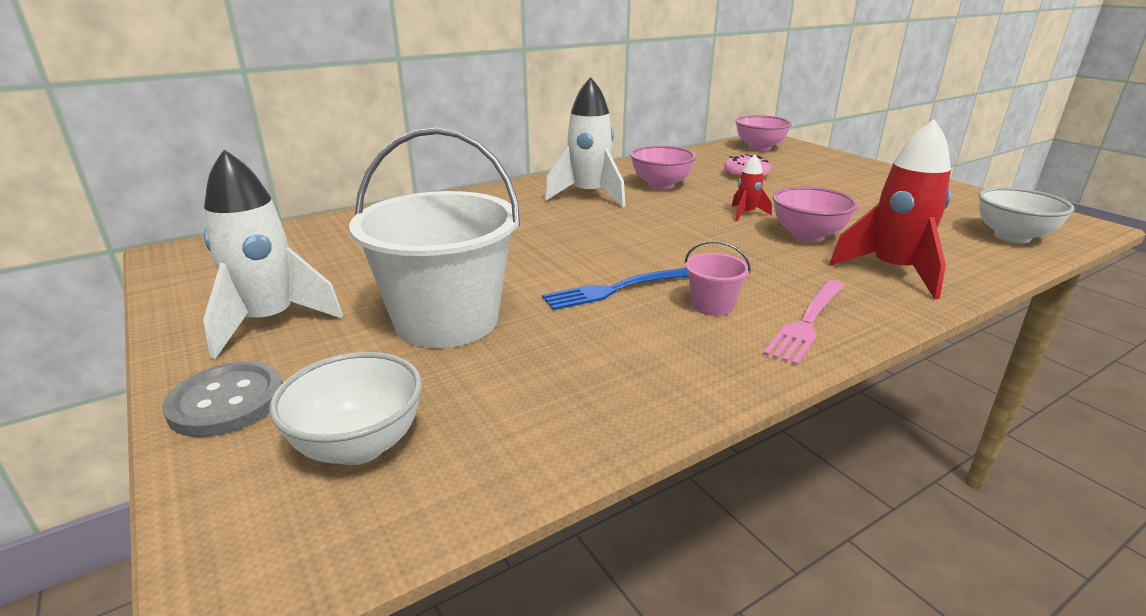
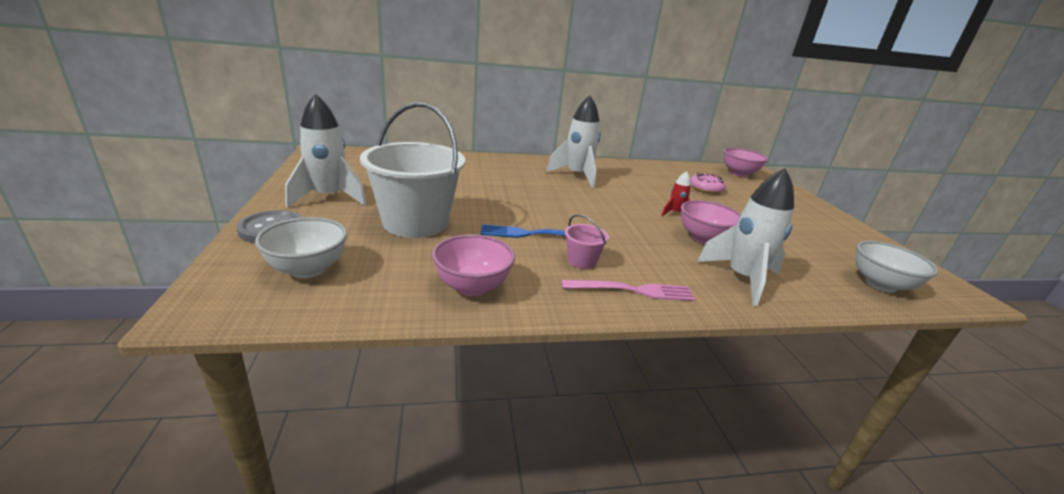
camera: 20 degrees right, 0 degrees up
(661, 185) = (634, 181): pink bowl -> pink bowl (472, 287)
(807, 323) = (634, 290): pink fork -> pink fork turned 150 degrees counterclockwise
(893, 271) = (742, 279): red rocket -> white rocket

